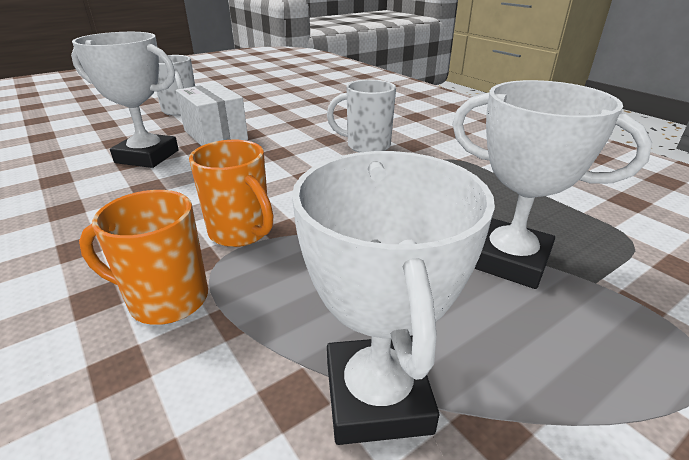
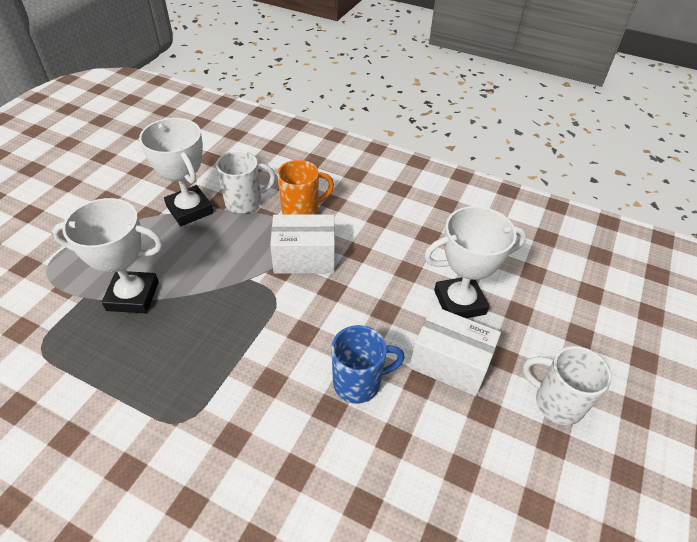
camera: 150 degrees right, 15 degrees up
(241, 232) = (304, 258): orange mug -> white box
(295, 143) = (358, 383): none -> blue mug
(366, 146) = (282, 410): white mug -> white mug (245, 202)

